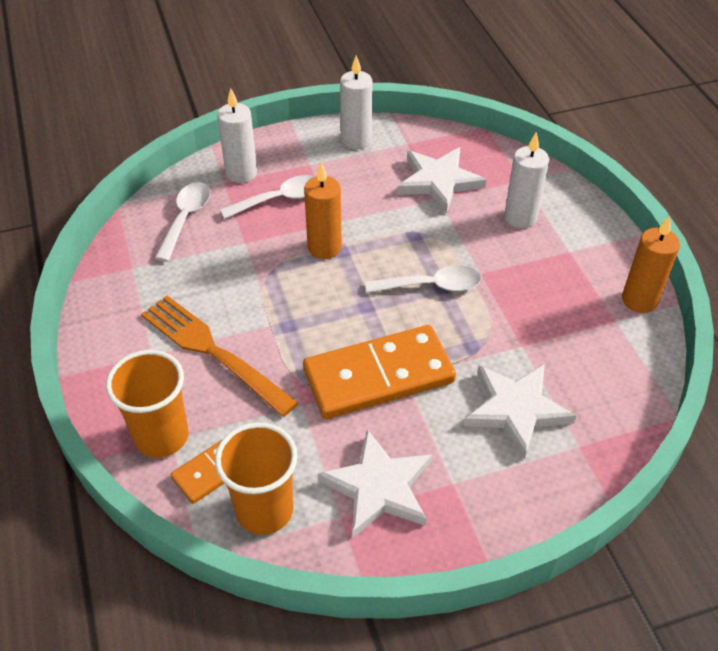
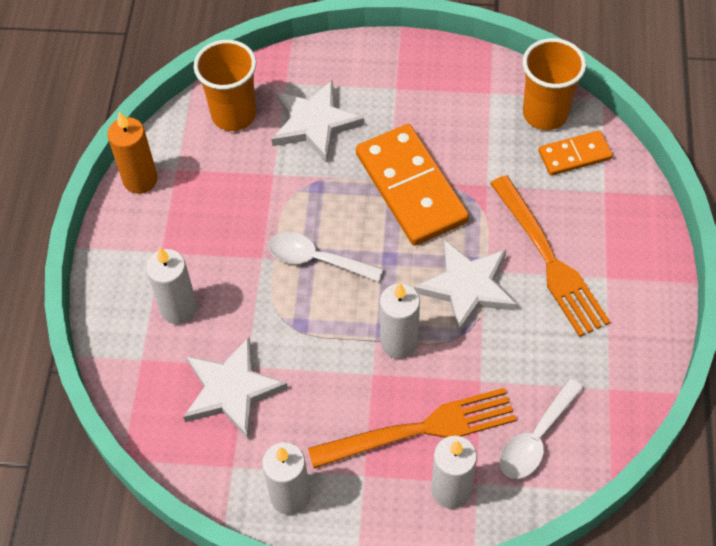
camera: 155 degrees left, 10 degrees up
(161, 436) = (612, 195): orange cup -> orange cup (234, 114)
(280, 199) = (420, 429): white spoon -> orange fork
(324, 247) = (399, 342): orange candle -> white candle
(378, 375) = (410, 188): orange domino -> orange domino turned 60 degrees clockwise
(378, 487) = (453, 102): white star -> white star (467, 287)

